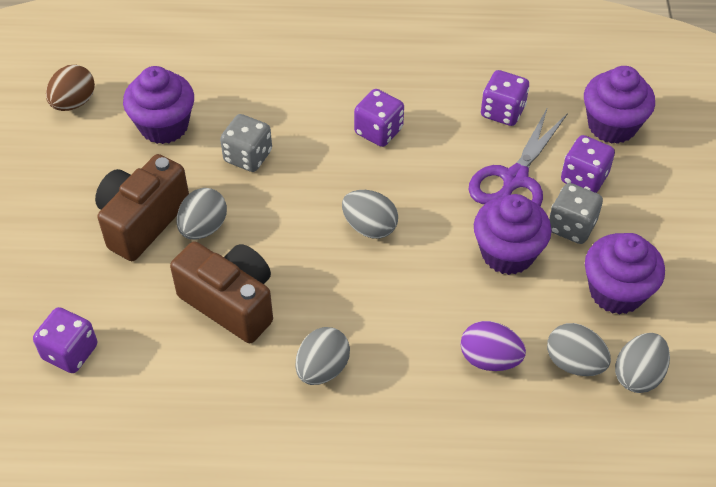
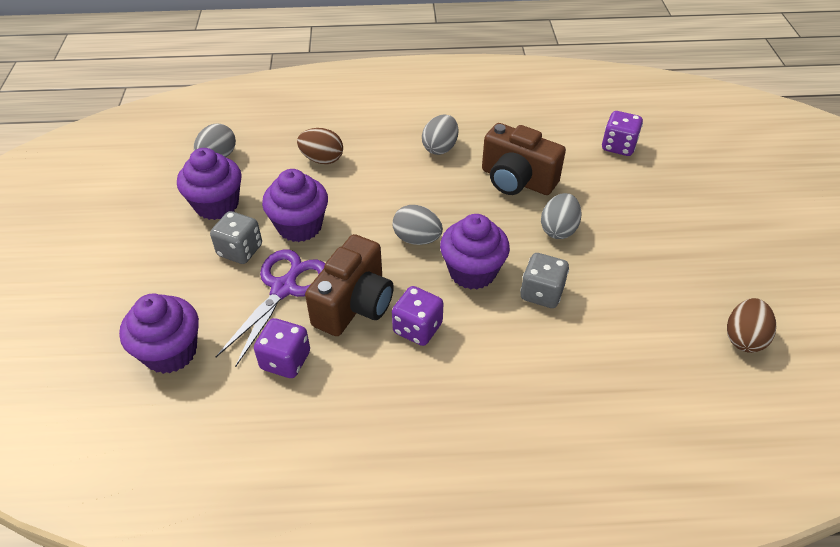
camera: 175 degrees right, 5 degrees down
(142, 221) = (612, 231): brown camera -> brown camera (354, 304)
(164, 126) = (637, 319): purple cupcake -> purple cupcake (472, 272)
(490, 359) = (322, 159): purple egg -> brown egg
(574, 363) = (262, 161): grey egg -> none
(584, 178) = (217, 294): purple dice -> none

